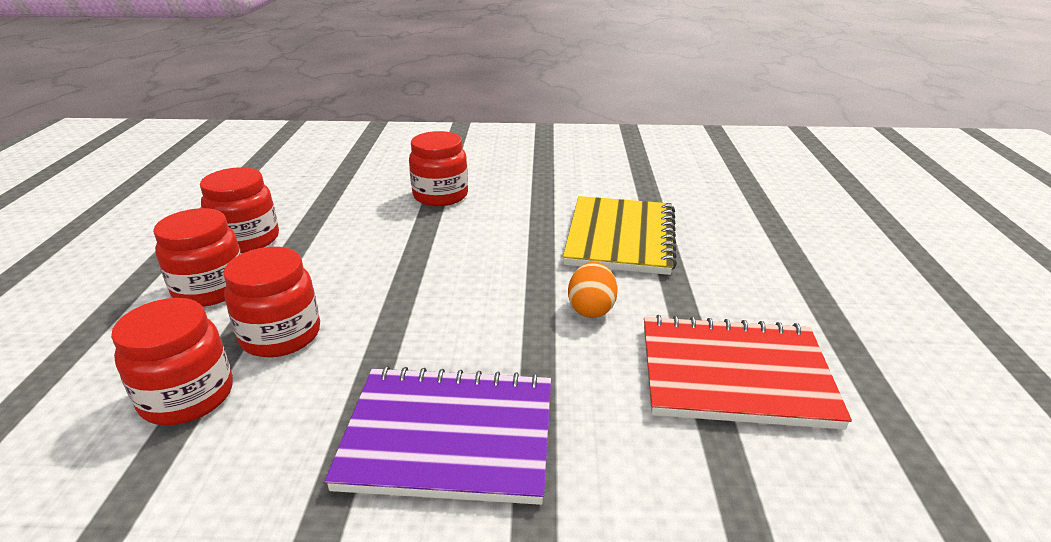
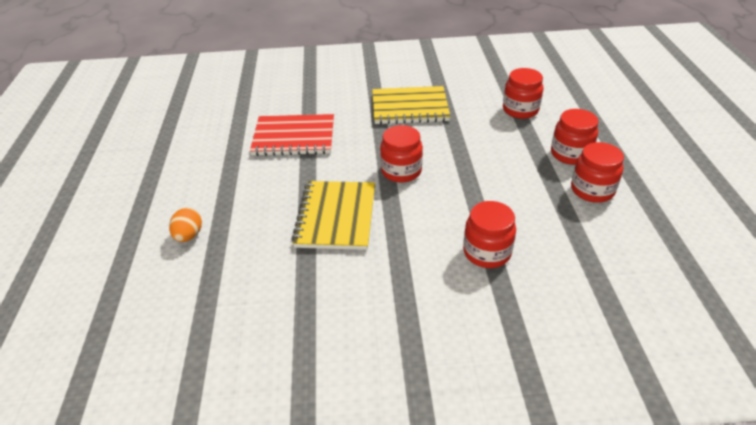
camera: 175 degrees right, 10 degrees up
(281, 335) = (507, 135): red jar -> red jar (401, 171)
(449, 436) = (410, 108): purple notebook -> yellow notebook
(591, 309) = (357, 162): orange egg -> orange egg (189, 236)

